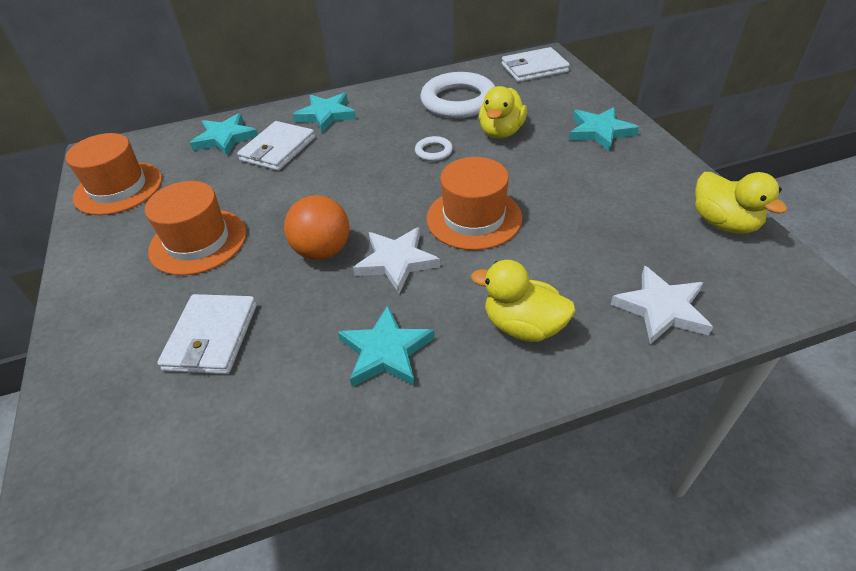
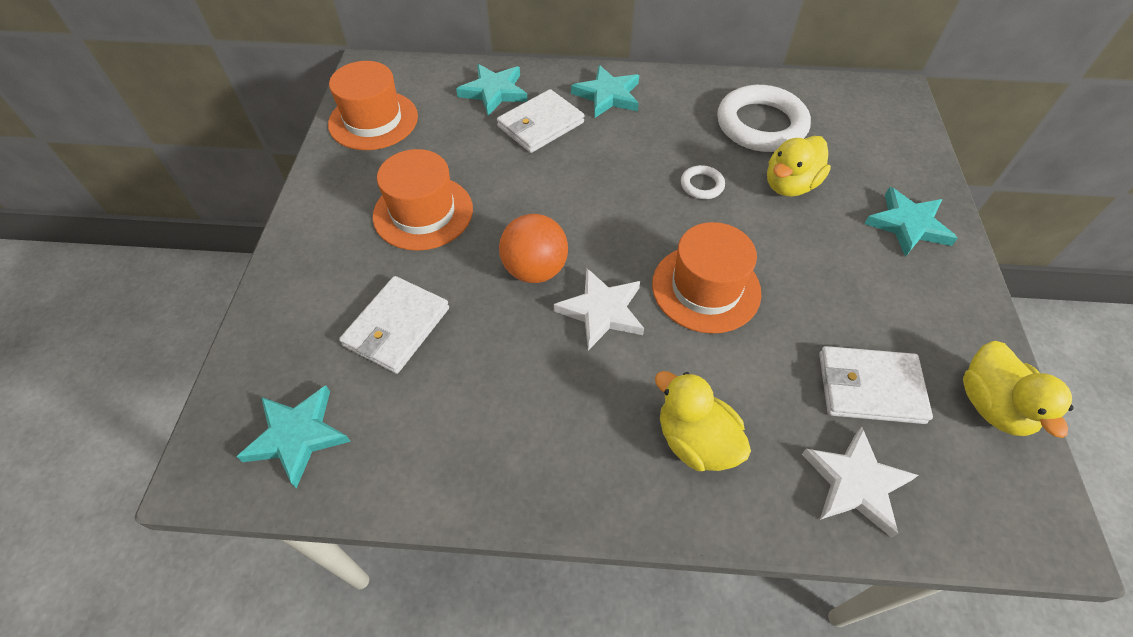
camera: 20 degrees right, 10 degrees up
(385, 351) = (547, 411): turquoise star -> turquoise star (297, 436)
(534, 68) = (874, 106): white wallet -> white wallet (870, 387)

